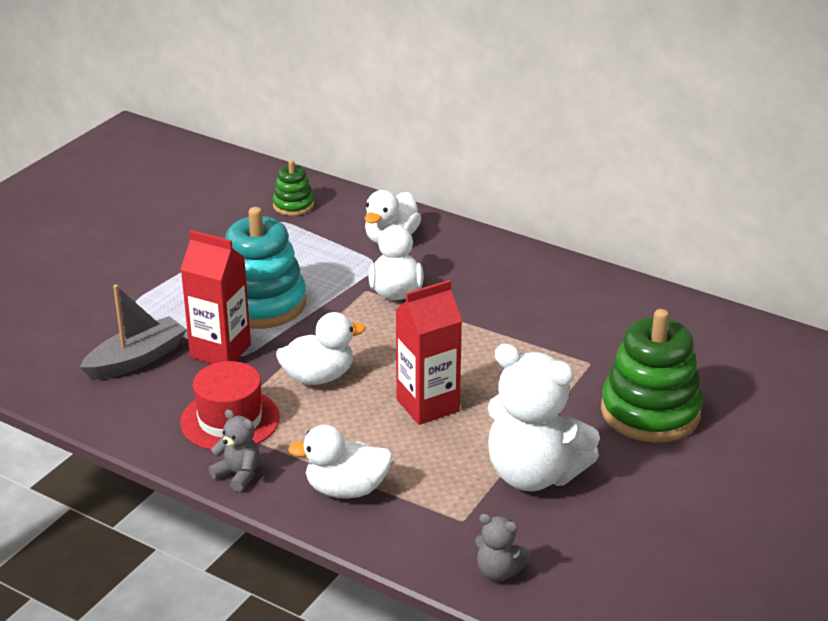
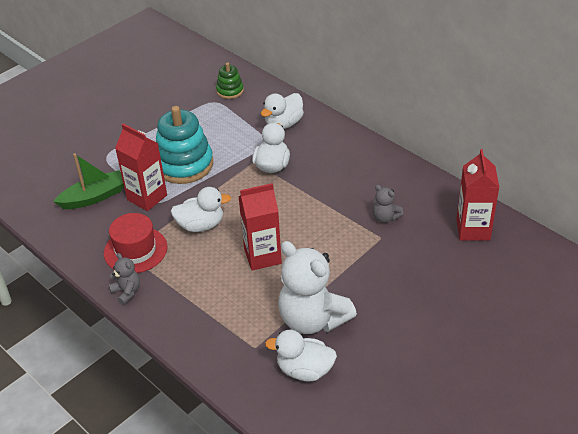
camera: 15 degrees right, 10 degrees up
(136, 359) = (94, 197): grey boat -> green boat
(346, 489) = (189, 313): white duck -> white duck (304, 370)
(498, 571) = (264, 390): grey teddy bear -> grey teddy bear (385, 217)
(650, 412) = (407, 282): green stacking toy -> none
(714, 339) = (473, 229): none -> red carton

